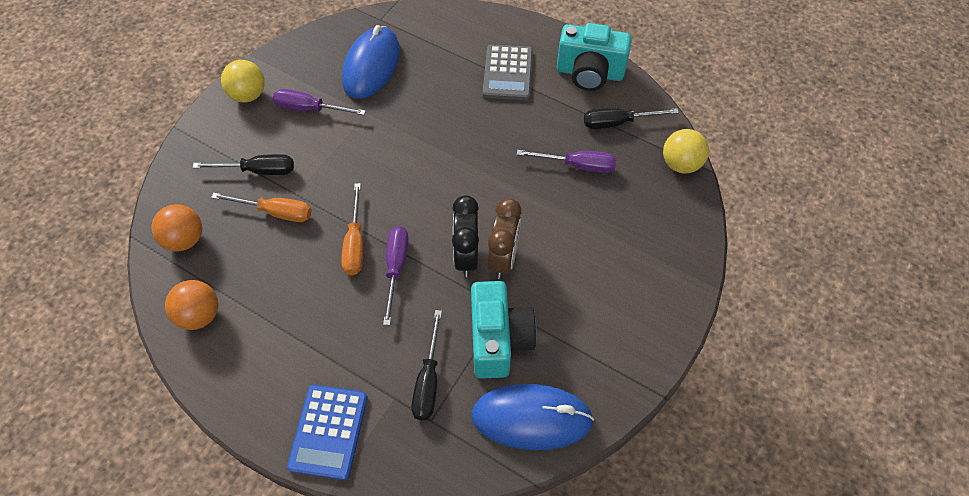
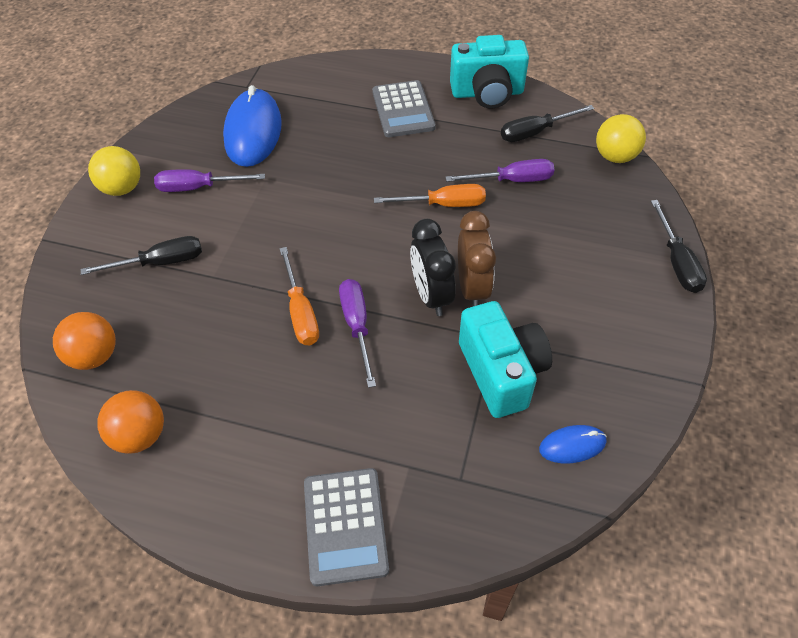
camera: 15 degrees left, 5 degrees down
(276, 212) = (196, 301): orange screwdriver -> orange screwdriver (443, 204)
(328, 431) = (345, 526): blue calculator -> grey calculator
(428, 381) = (440, 436): black screwdriver -> black screwdriver (677, 262)
(531, 418) = (572, 445): blue mouse -> blue mouse, size x0.49

